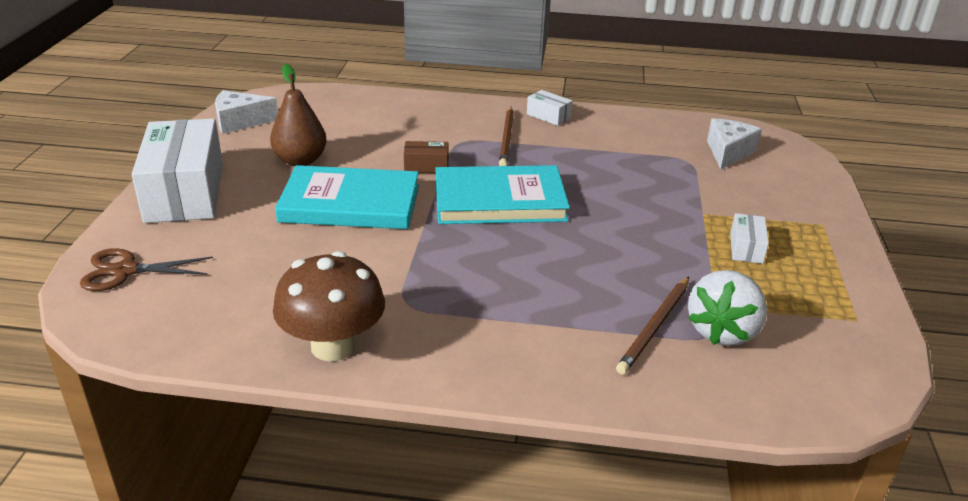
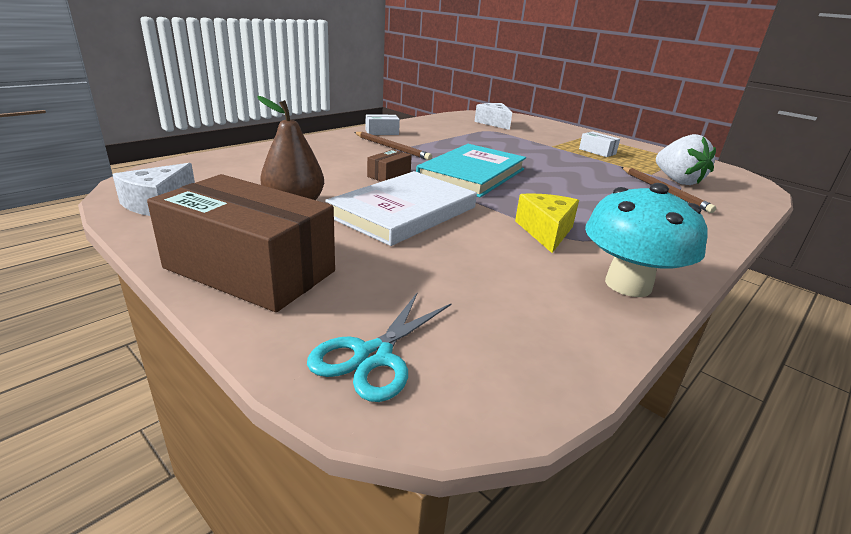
camera: 55 degrees left, 5 degrees down
(125, 271) = (373, 356): brown scissors -> turquoise scissors
(185, 192) = (250, 270): white box -> brown box
(333, 346) = (628, 284): brown mushroom -> turquoise mushroom
(350, 203) = (404, 212): turquoise book -> white book
(400, 279) = (546, 231): none -> yellow cheese

